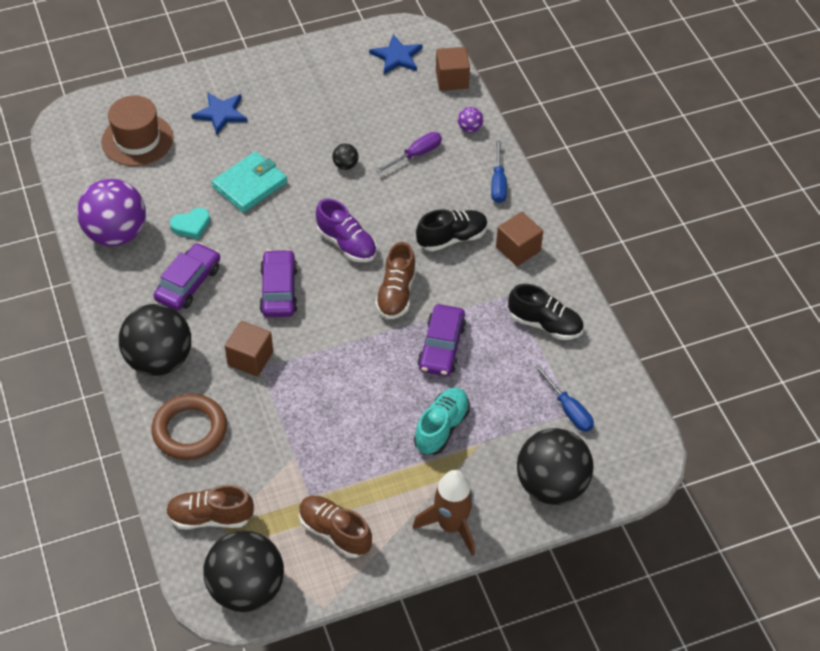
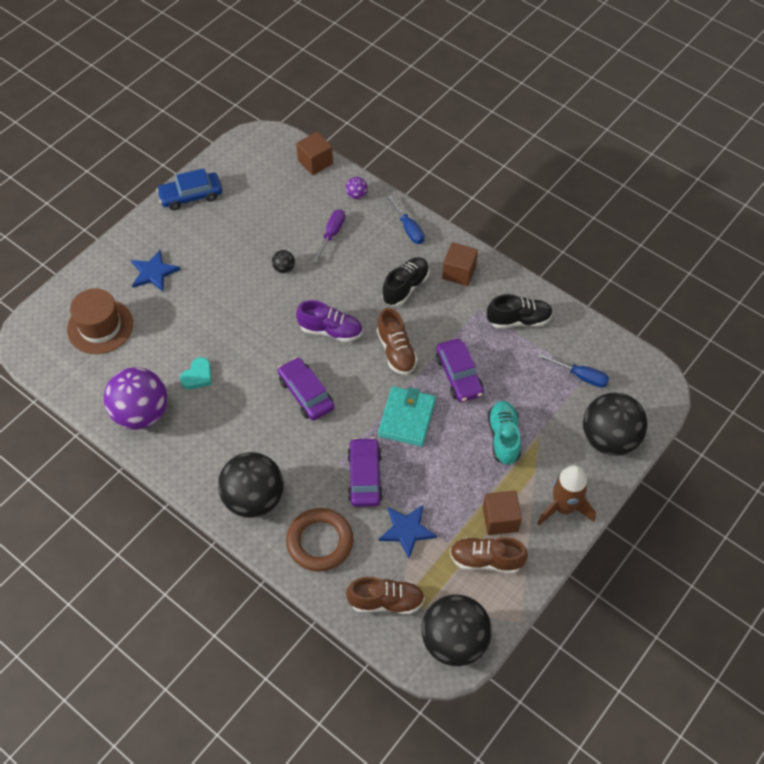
camera: 30 degrees left, 5 degrees up
(188, 283) = (231, 424): purple car -> purple car (365, 477)
(210, 517) = (386, 601): brown shoe -> brown shoe turned 150 degrees counterclockwise
(250, 185) = (220, 320): turquoise wallet -> turquoise wallet (407, 418)
(250, 358) = (324, 459): brown cube -> brown cube (500, 519)
(307, 59) = (191, 196): none -> blue car
(397, 56) = (260, 163): blue star -> blue star (406, 530)

